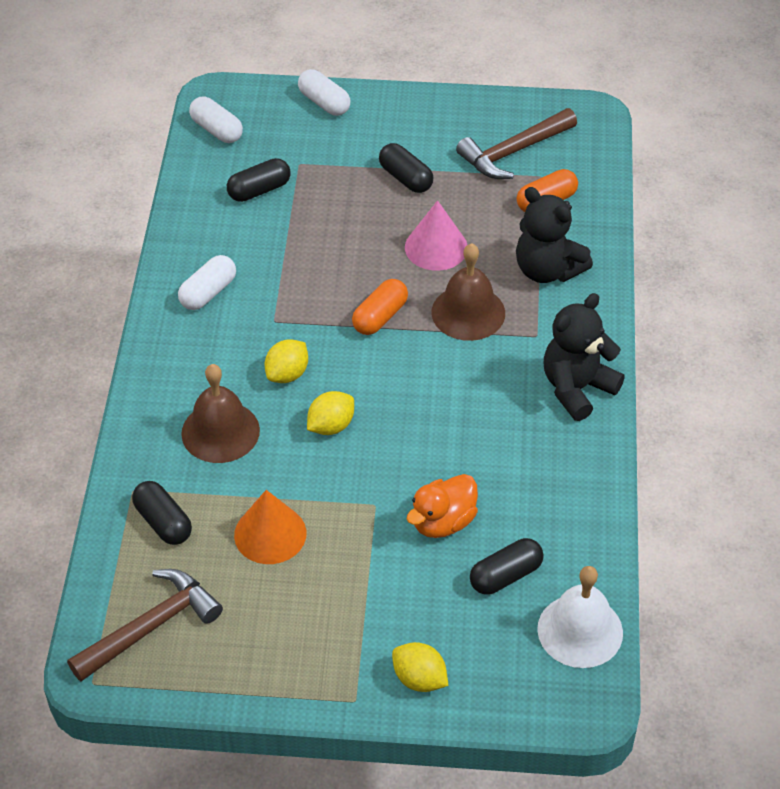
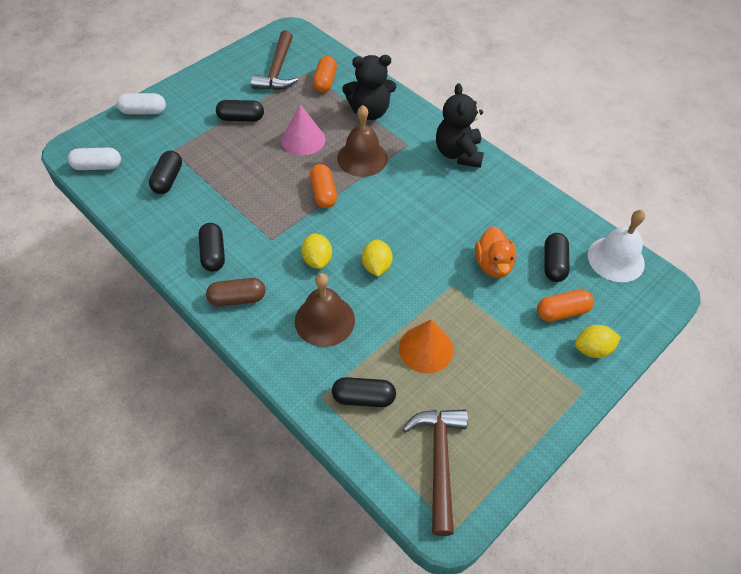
camera: 50 degrees left, 5 degrees up
(176, 349) = (237, 299): none -> brown capsule
(208, 292) = (213, 254): white capsule -> black capsule
(443, 622) = (562, 312): none -> orange capsule

